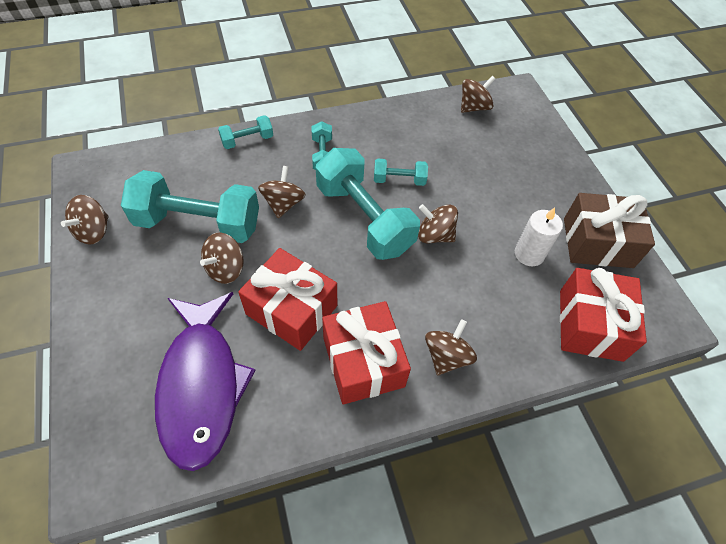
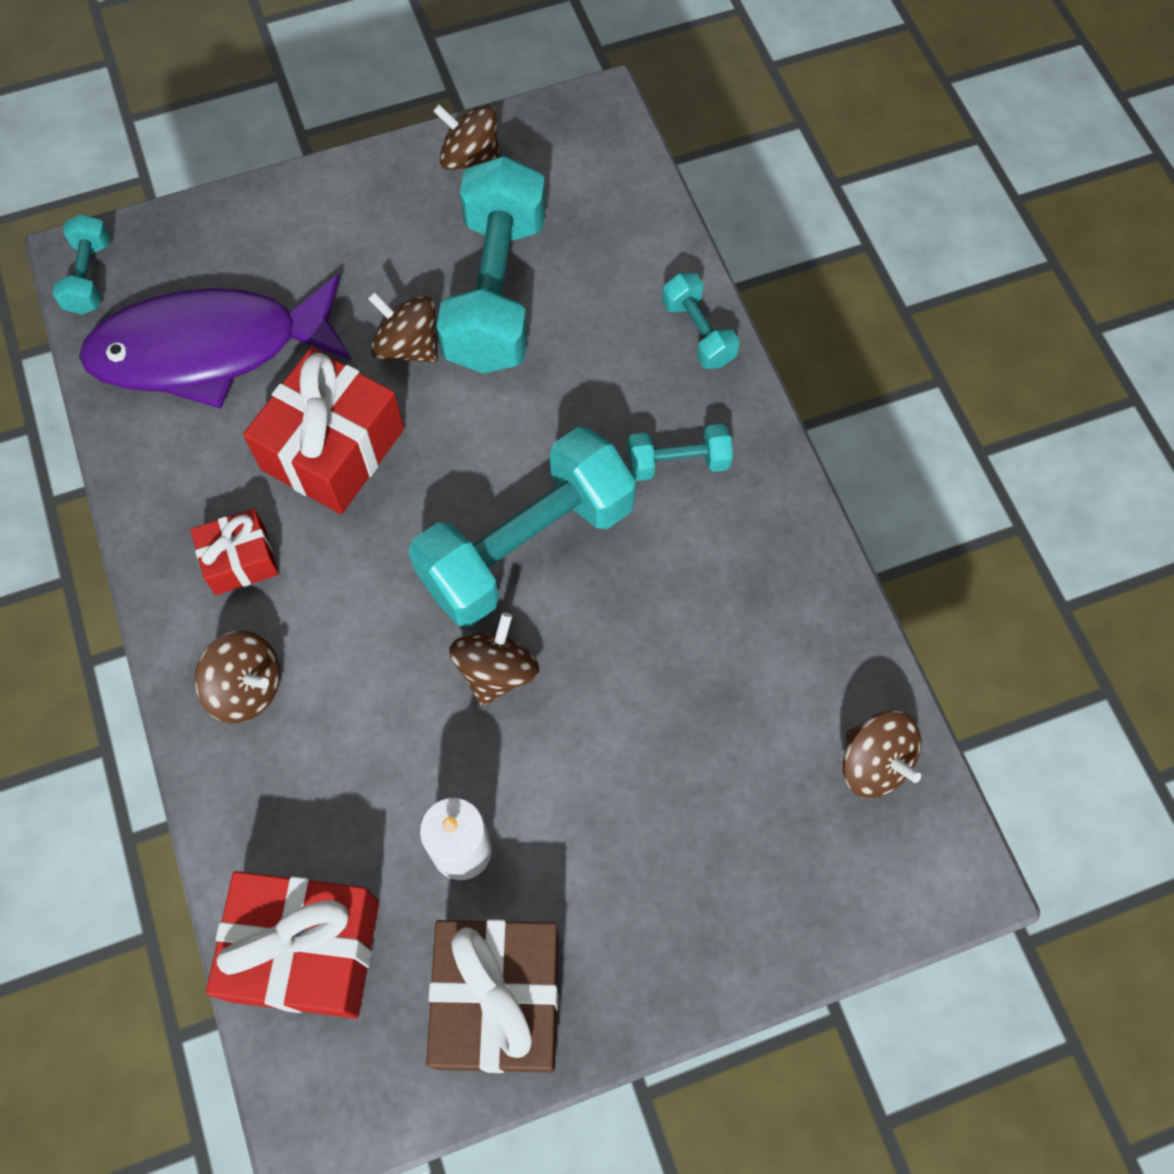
camera: 90 degrees right, 10 degrees up
(283, 204) = (550, 411): brown spinning top -> none
(363, 362) = (240, 560): red gift -> red gift, size x0.56
(399, 180) = (629, 605): turquoise dumbbell -> turquoise dumbbell (89, 277)

